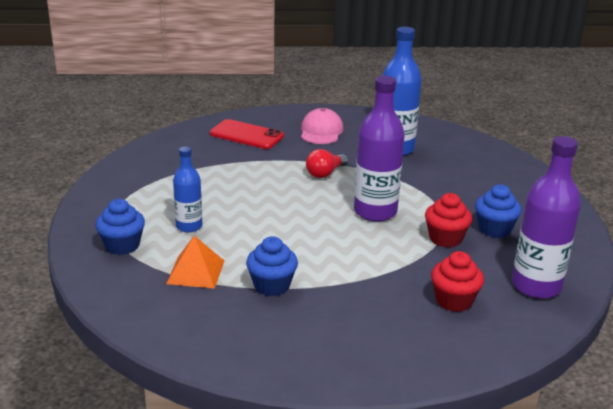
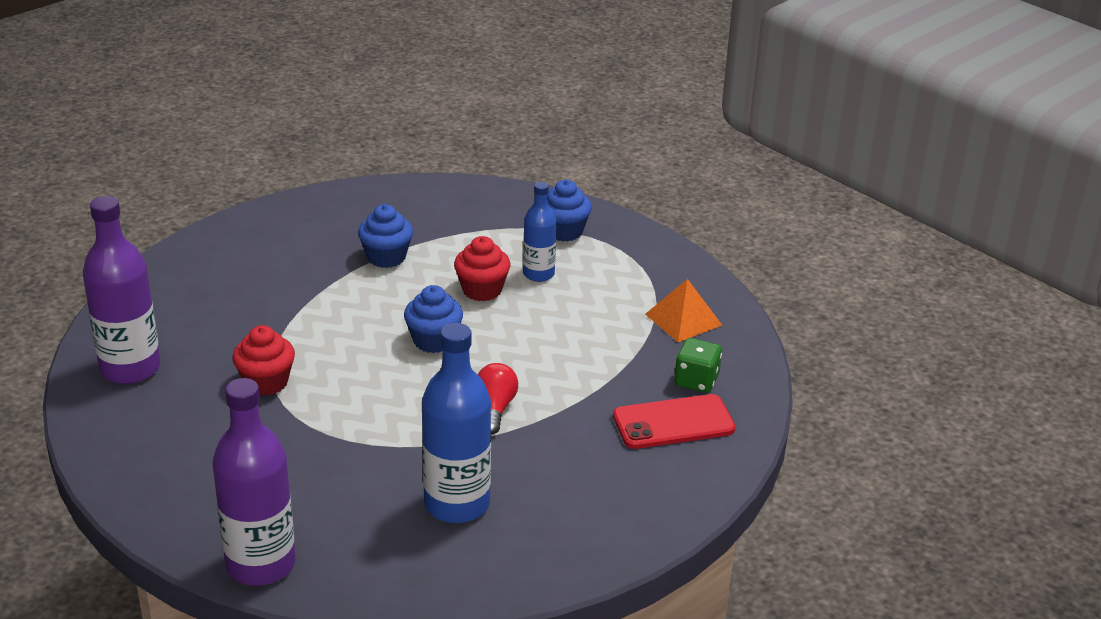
camera: 140 degrees right, 5 degrees up
(195, 272) = (466, 239): orange pyramid -> orange pyramid (683, 319)
(204, 143) = (696, 381): none -> green dice
(321, 131) = (594, 485): pink cap -> none
(375, 212) = (376, 380): purple bottle -> purple bottle (261, 564)
(454, 301) = (206, 316): red cupcake -> red cupcake (482, 290)
(494, 229) = (218, 422): blue cupcake -> blue cupcake (434, 341)

